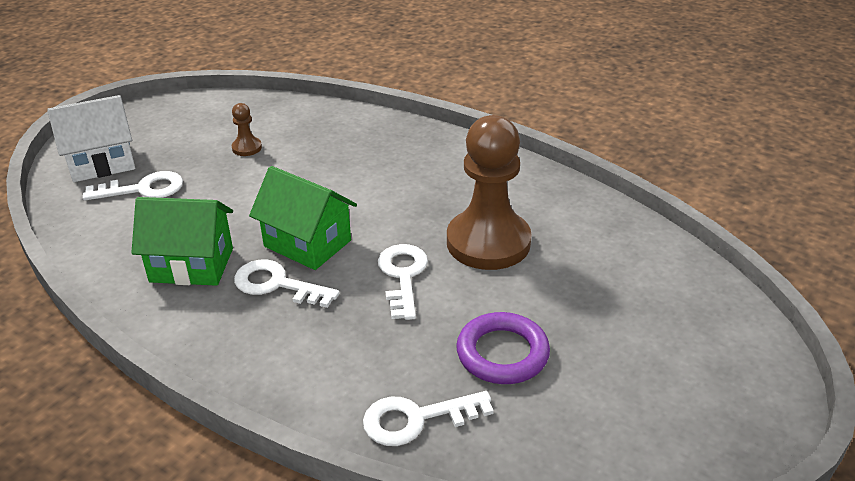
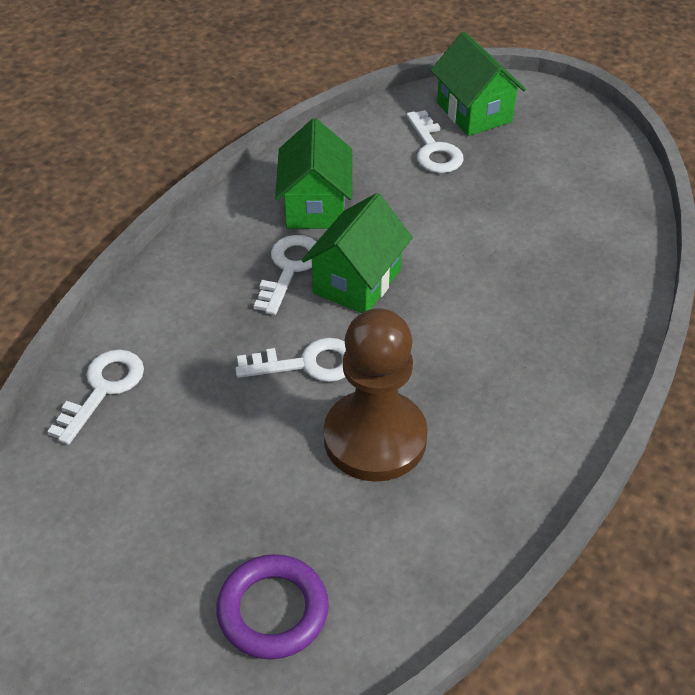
camera: 85 degrees right, 10 degrees up
(102, 163) = (474, 112): white house -> green house
(247, 148) = (529, 207): brown pawn -> none
(416, 419) = (103, 389): white key -> white key turned 45 degrees clockwise
(502, 353) = (186, 454): purple ring -> purple ring (273, 610)

